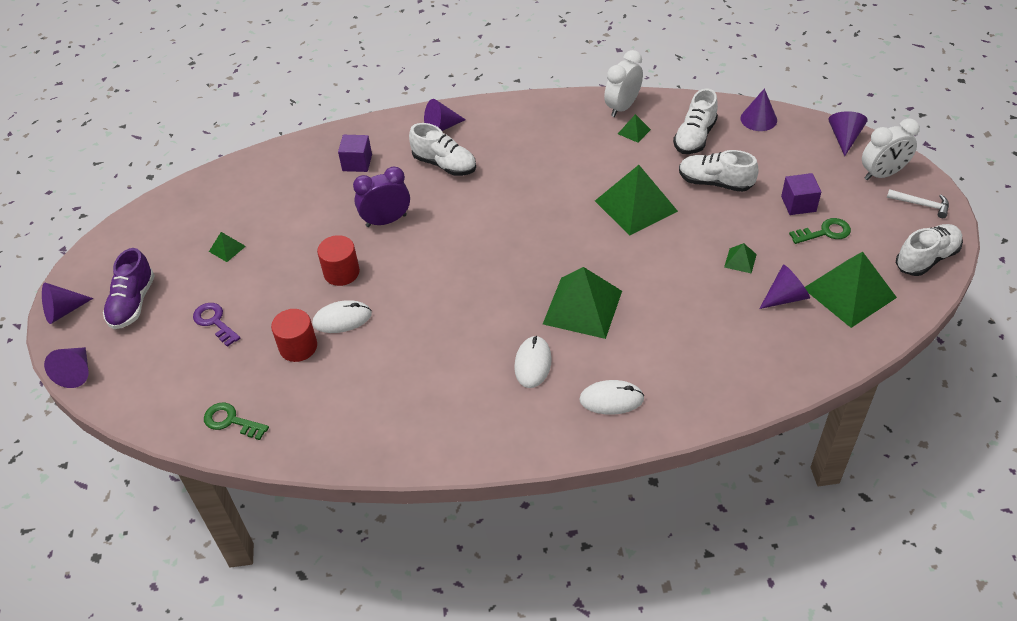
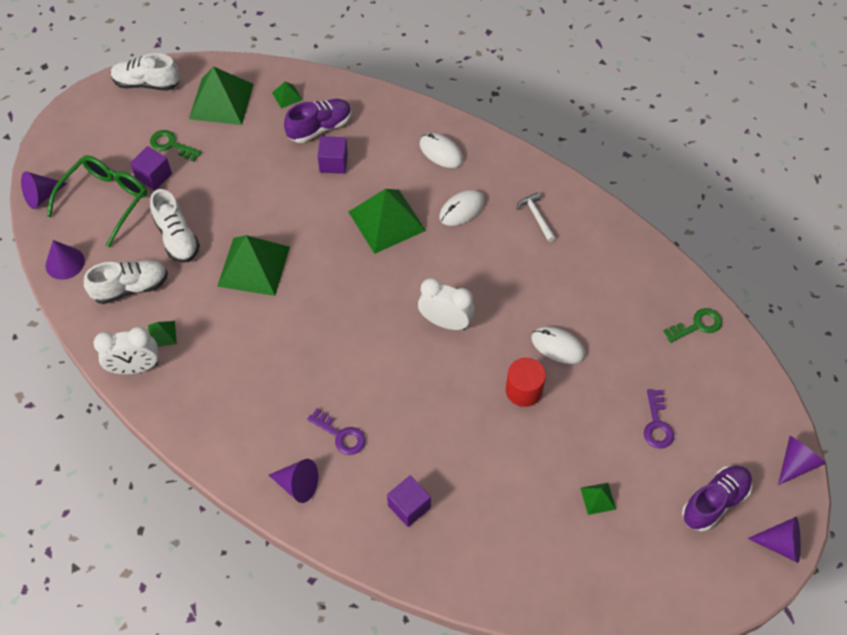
camera: 140 degrees left, 10 degrees up
(231, 421) = (697, 325): green key -> green key turned 90 degrees counterclockwise
(298, 347) = (608, 348): red cylinder -> none
(386, 221) = (444, 414): purple clock -> none
(444, 164) = (341, 435): white shoe -> purple key
(686, 317) = (333, 163): none -> purple cube
(740, 260) = (249, 170): green pyramid -> green pyramid (287, 96)
(740, 336) = (320, 128): none -> purple shoe
(785, 297) = (260, 128): purple cone -> none
(801, 166) = (106, 200): none -> green glasses
(882, 174) = (70, 151): white clock -> white clock (445, 322)
(921, 204) = (88, 113): white hammer -> white hammer (536, 217)

